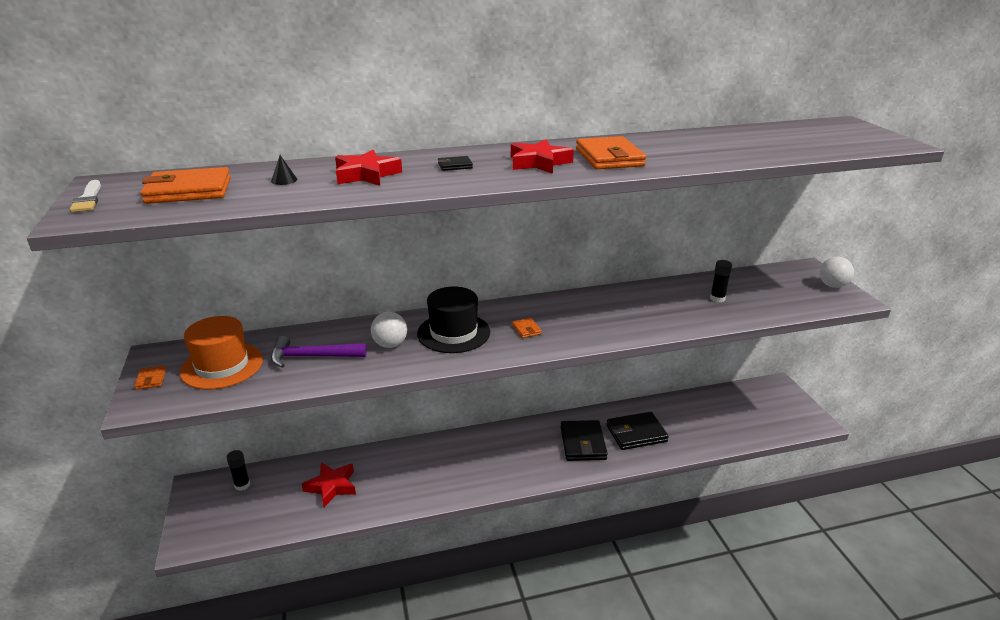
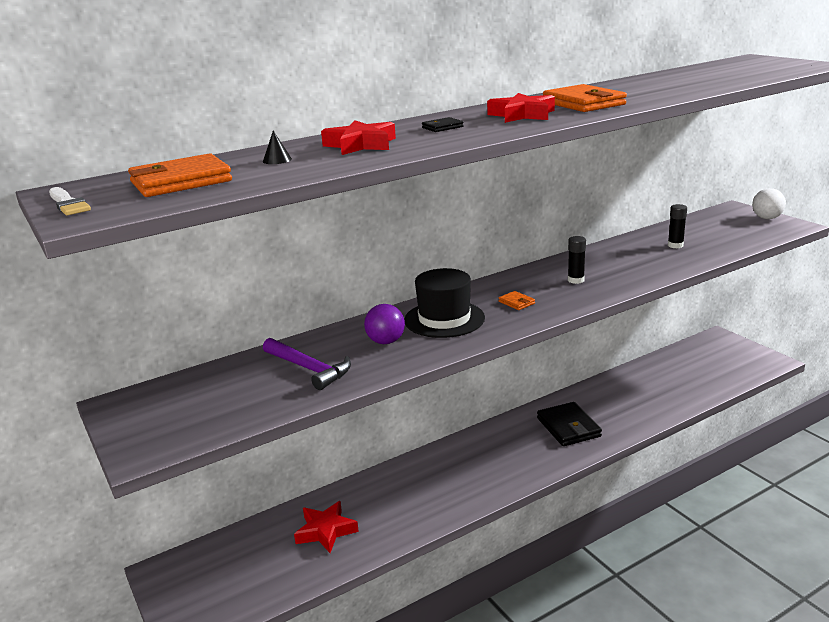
camera: 15 degrees left, 5 degrees down
(151, 379) = (133, 427): orange wallet -> none
(222, 366) = (209, 397): orange hat -> none
(242, 485) = (218, 556): black glue stick -> black glue stick (576, 280)
(312, 357) = (309, 369): purple hammer -> purple hammer turned 120 degrees counterclockwise
(390, 344) = (386, 342): white ball -> purple ball
(636, 433) = (614, 407): black wallet -> none

